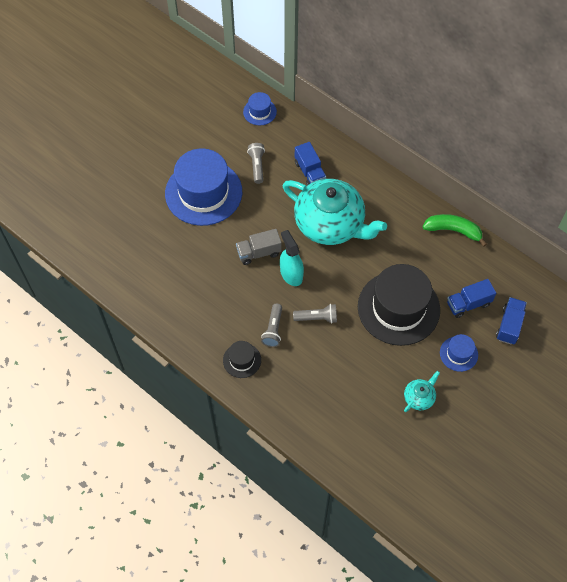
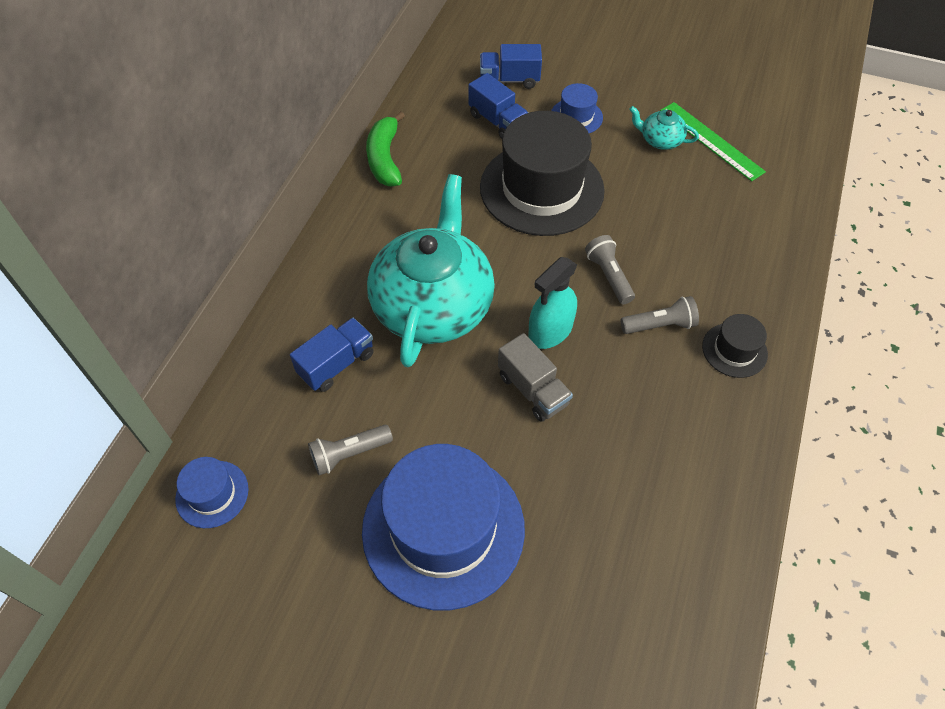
camera: 110 degrees left, 5 degrees down
(408, 430) = (711, 140): none -> green ruler

